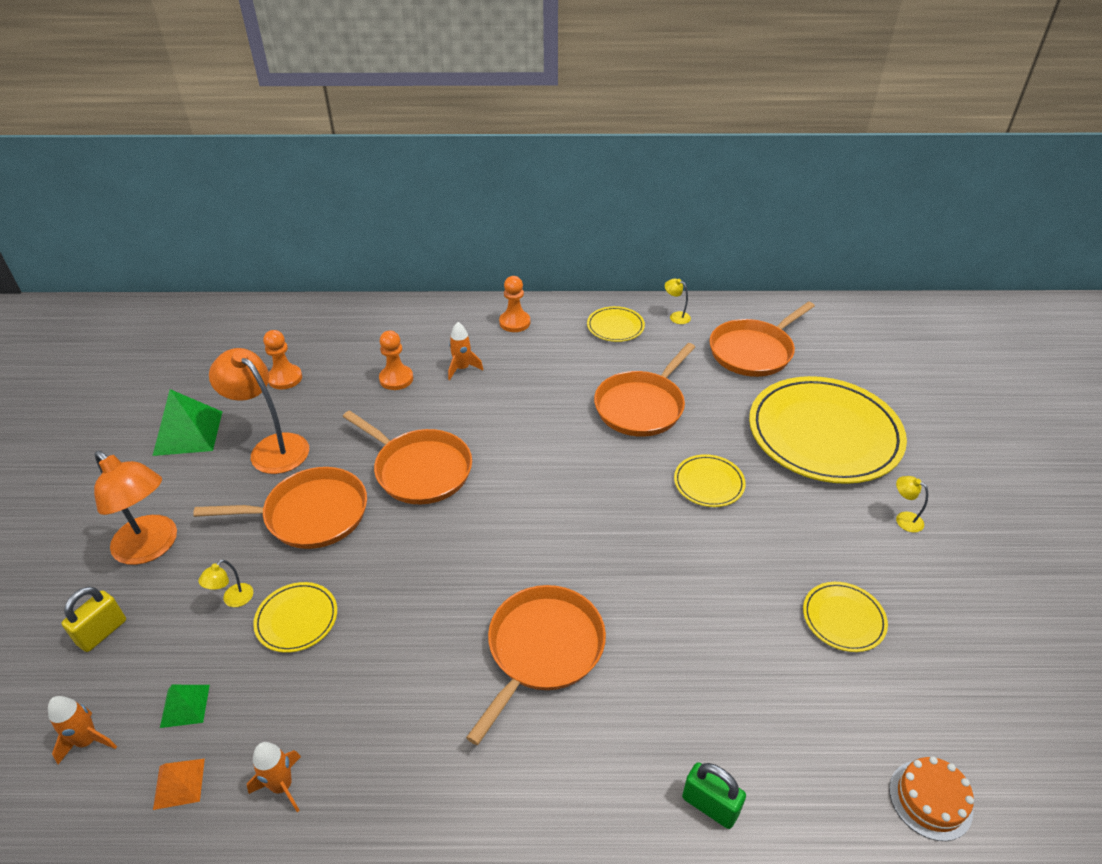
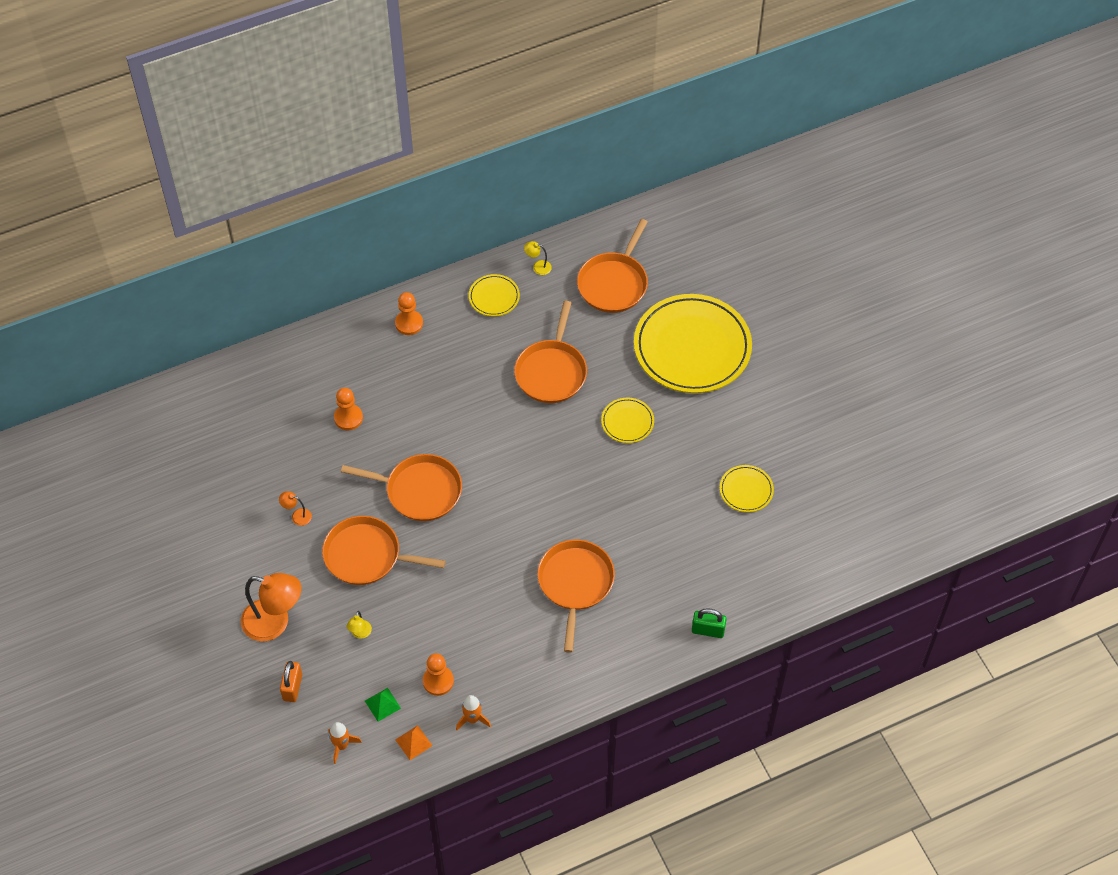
camera: 25 degrees left, 15 degrees up
(102, 632) = (292, 687): yellow padlock -> orange padlock
(188, 433) = (222, 529): green pyramid -> none
(272, 447) = (297, 516): orange lamp -> orange lamp, size x0.43
(285, 378) = (258, 451): orange pawn -> orange pawn (438, 681)
(297, 619) = (411, 628): yellow plate -> none
(311, 514) = (366, 555): orange pan -> orange pan turned 135 degrees counterclockwise
(462, 368) = (394, 387): orange rocket -> none
(904, 519) = (764, 400): yellow lamp -> none
(930, 799) = (820, 579): orange cake -> none

